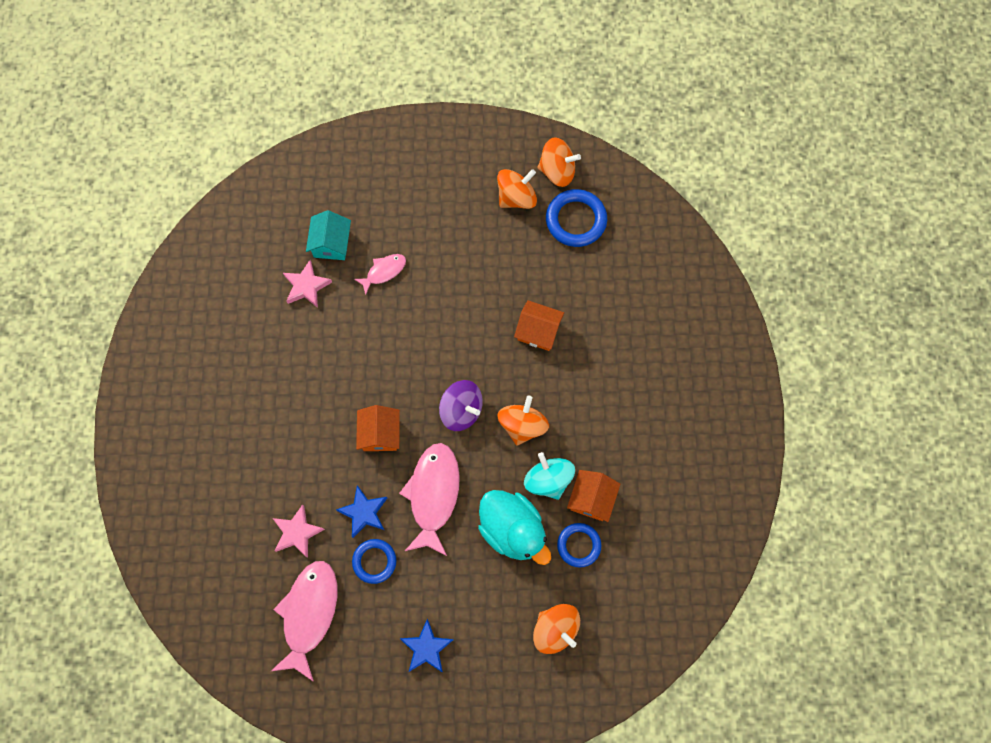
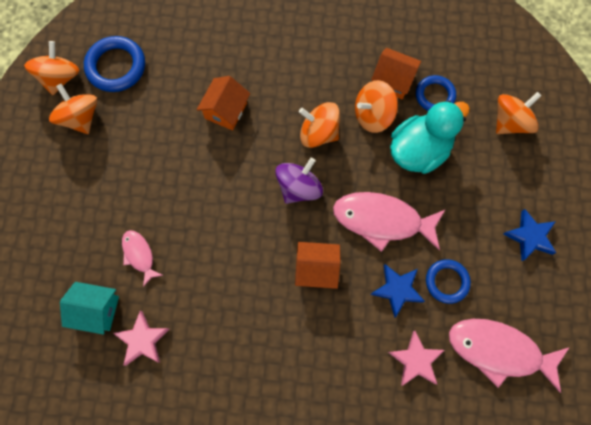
camera: 85 degrees left, 0 degrees up
(548, 480) = (373, 115): turquoise spinning top -> orange spinning top

